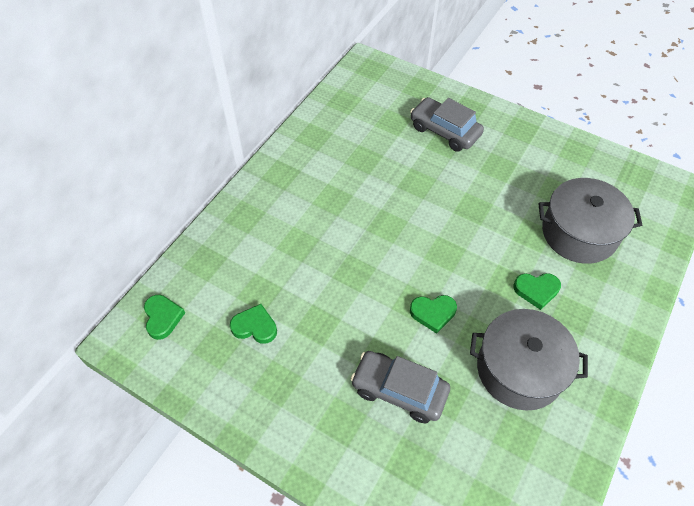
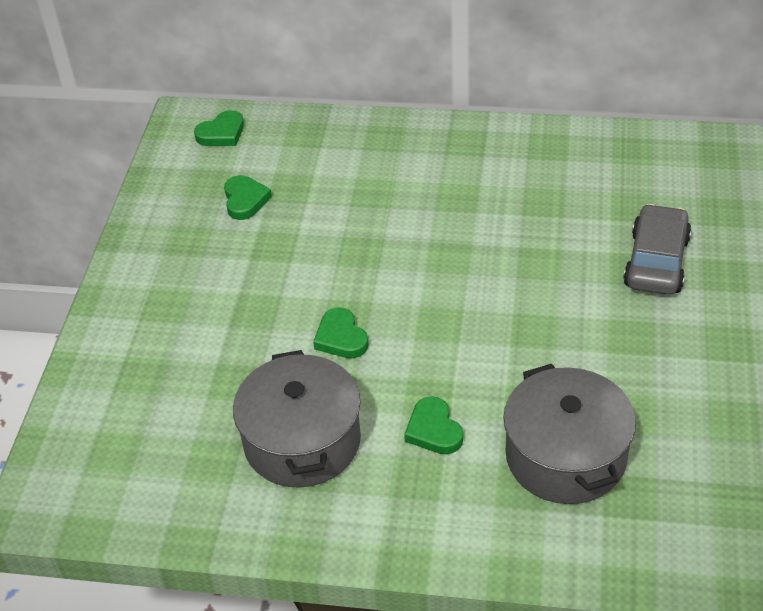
camera: 70 degrees right, 10 degrees down
(399, 391) = (222, 339): grey car -> none

